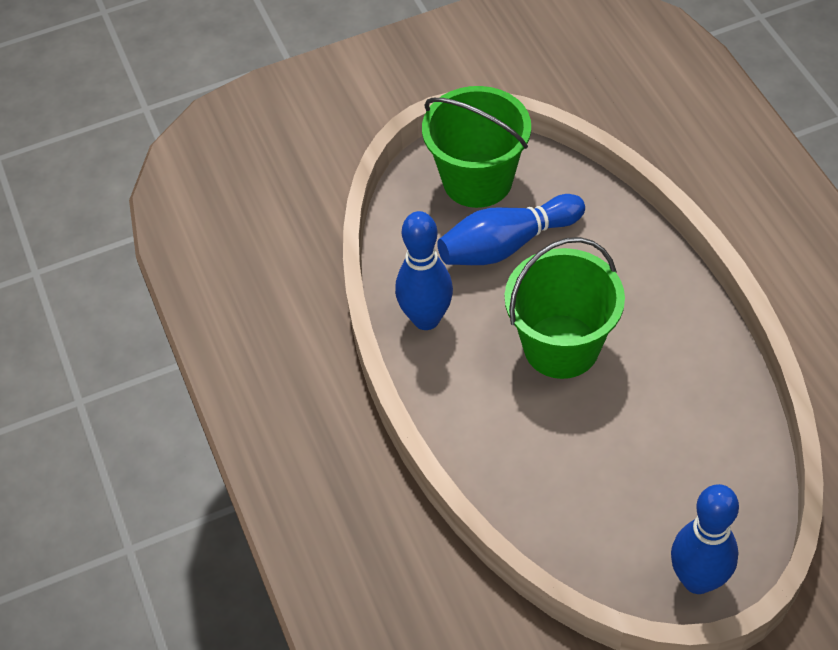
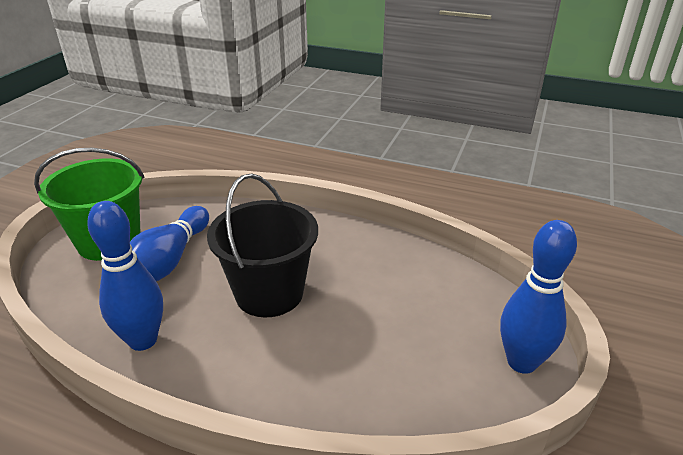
camera: 50 degrees left, 20 degrees down
(561, 346) = (269, 293): green bucket -> black bucket

